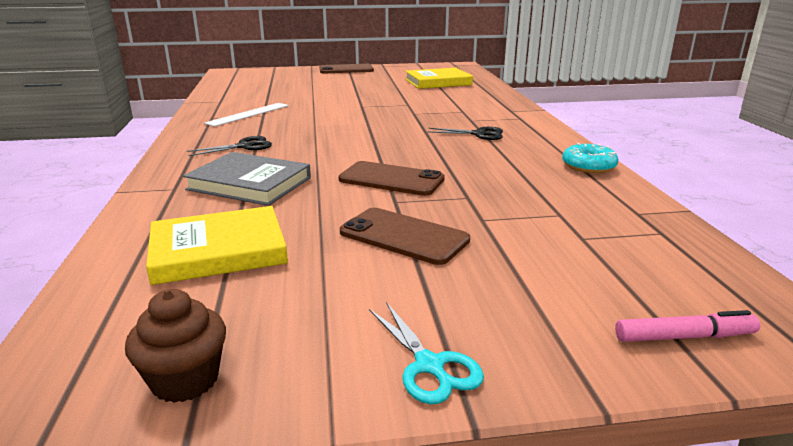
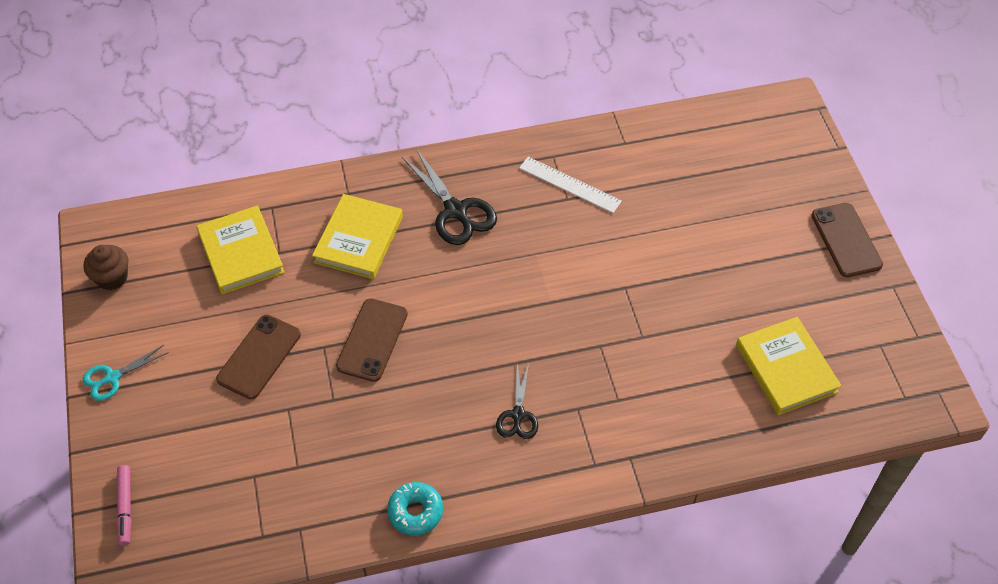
camera: 85 degrees right, 30 degrees up
(244, 146) = (455, 210): black scissors -> black scissors, size x1.66
(249, 184) = (359, 239): grey book -> yellow book

